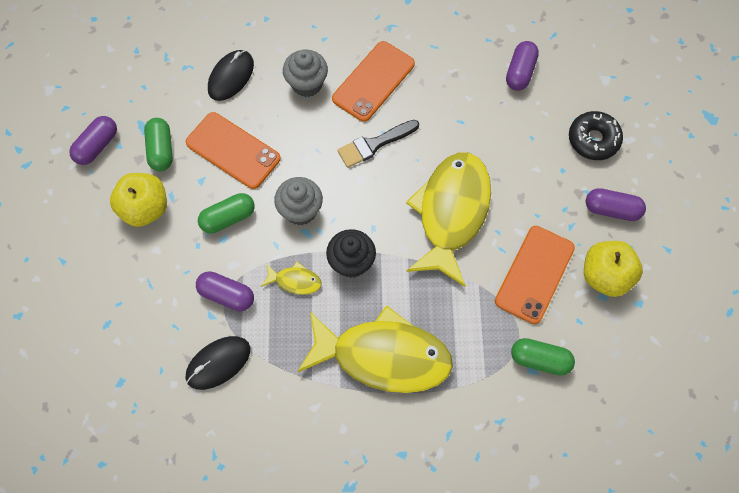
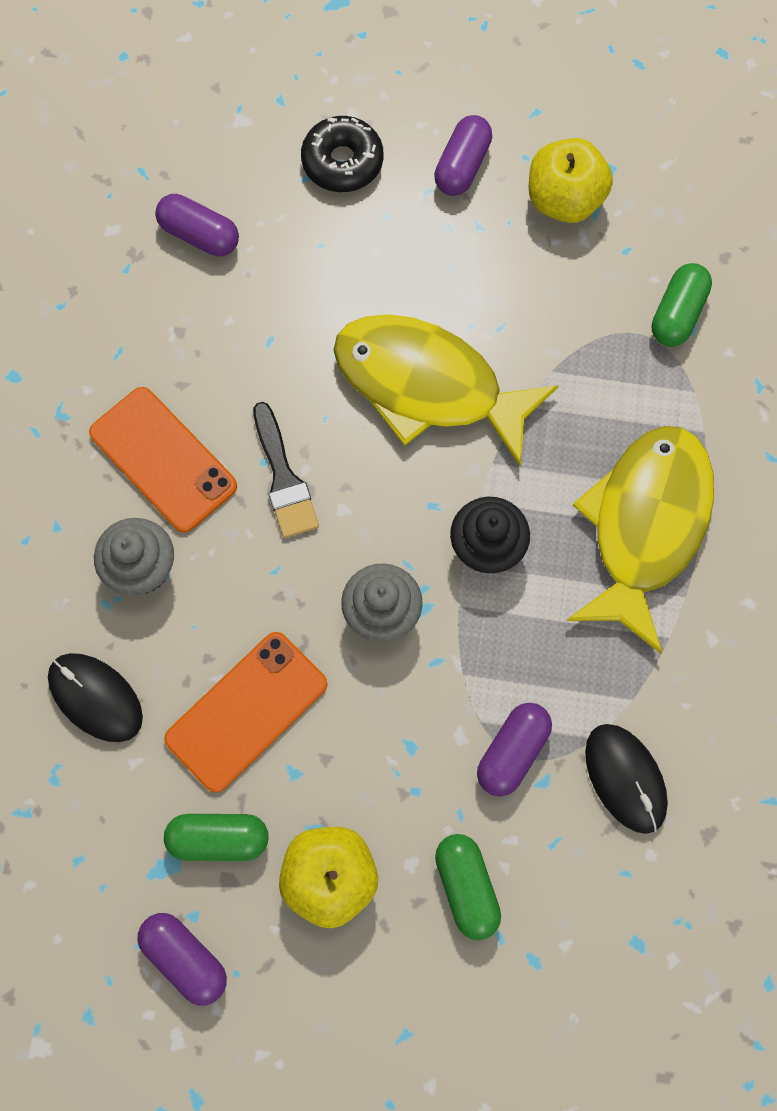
camera: 80 degrees left, 5 degrees up
(228, 218) = (374, 734): green capsule -> green capsule (466, 887)
(295, 281) = (504, 639): yellow fish -> none
(534, 274) = (547, 292): orange phone -> none

